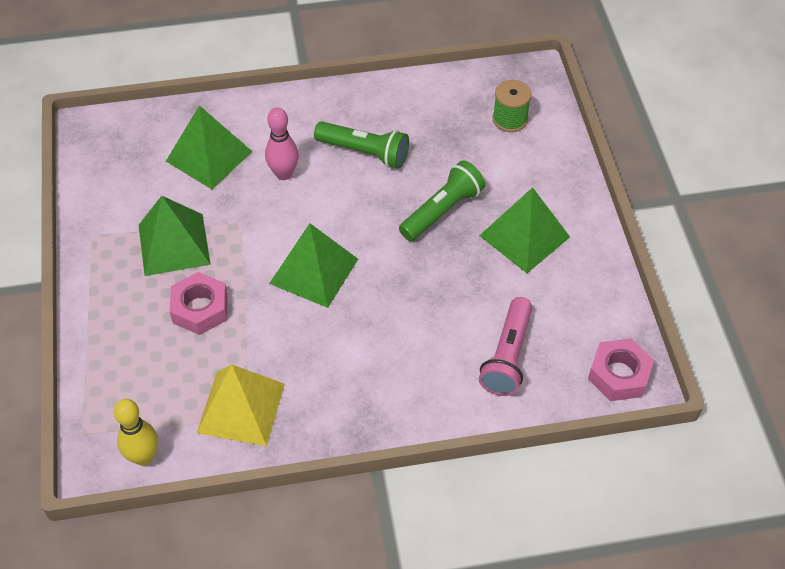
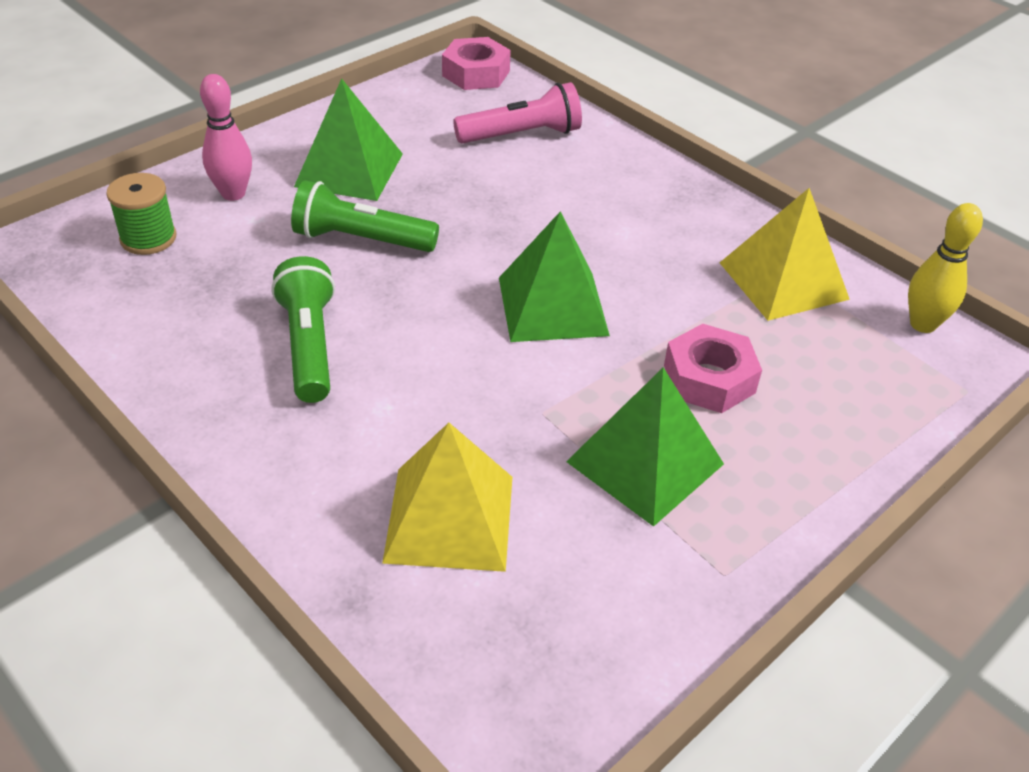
camera: 125 degrees left, 10 degrees down
(209, 156) = (450, 518): green pyramid -> yellow pyramid
(284, 174) = (416, 410): pink bowling pin -> pink bowling pin (233, 194)

